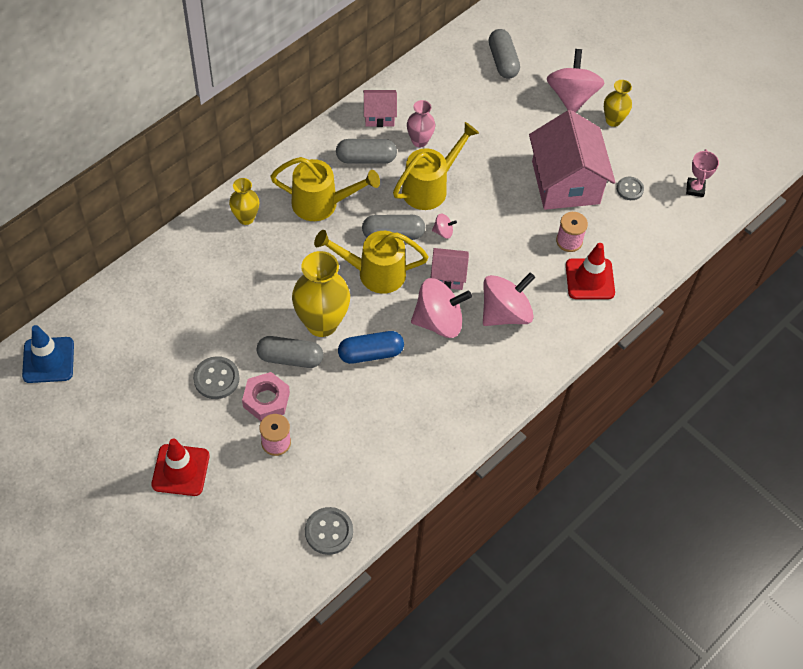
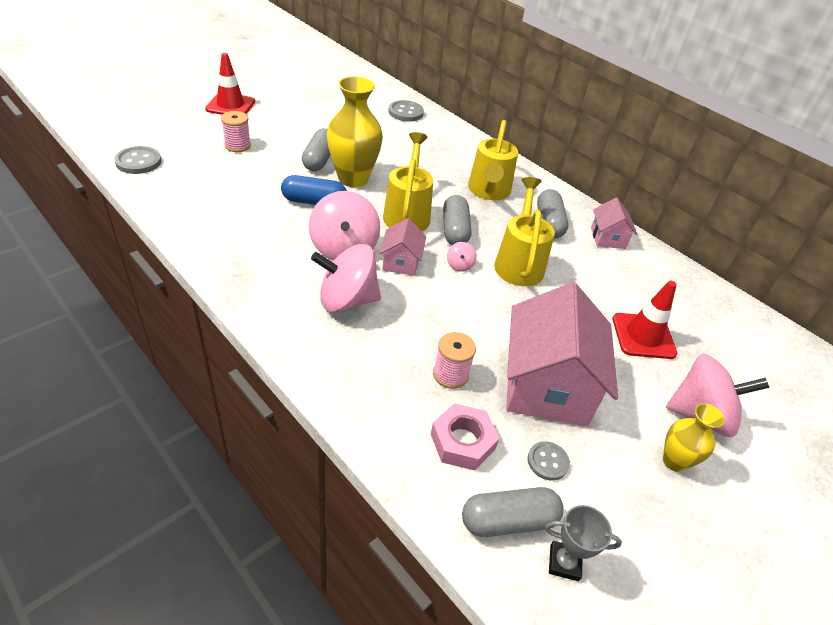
camera: 90 degrees right, 15 degrees down
(48, 360) = (341, 68): blue traffic cone -> none
(216, 379) = (308, 125): grey button -> grey button (405, 112)
(246, 218) = (468, 152): yellow vase -> none
(266, 400) = (281, 145): pink nut -> pink nut (462, 441)
(370, 353) = (314, 202): blue capsule -> blue capsule turned 75 degrees counterclockwise
(419, 141) = (581, 262): pink vase -> none
(430, 187) = (519, 263): yellow watering can -> yellow watering can turned 135 degrees counterclockwise
(503, 61) = (731, 348): grey capsule -> grey capsule (508, 521)
(505, 313) = (347, 300): pink spinning top -> pink spinning top turned 120 degrees clockwise
(565, 182) = (547, 385): pink house -> pink house turned 75 degrees counterclockwise
(590, 279) = (389, 387): red traffic cone -> red traffic cone (643, 336)
(695, 189) = (564, 563): pink trophy -> grey trophy

